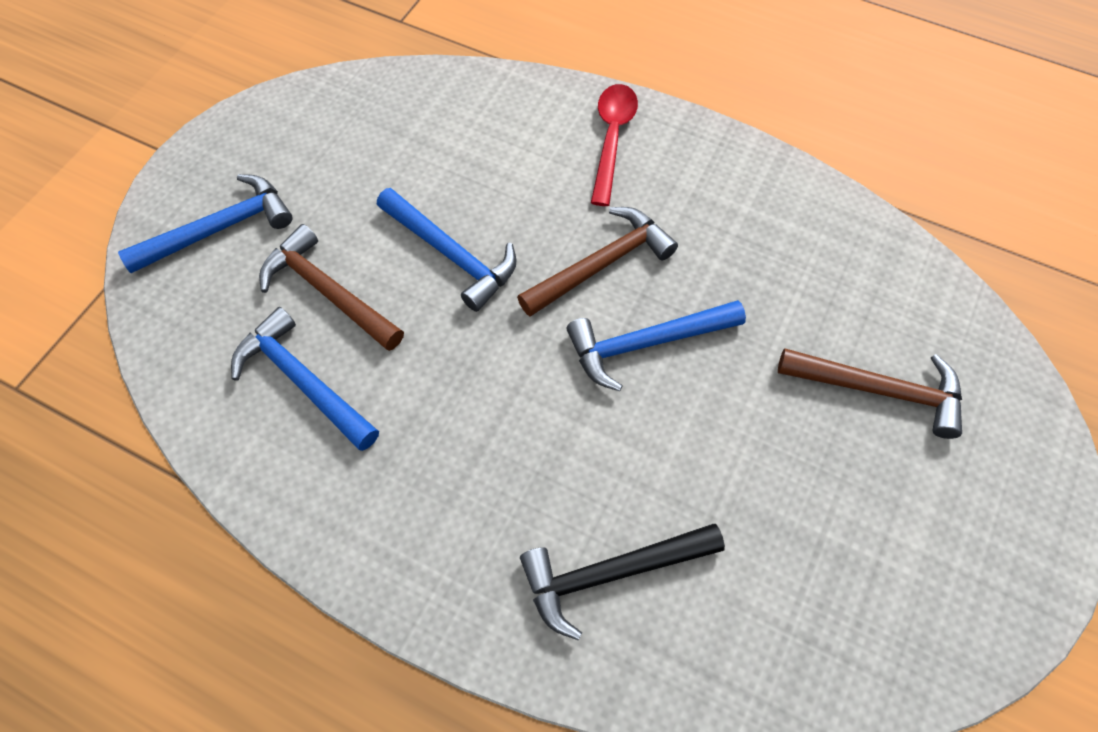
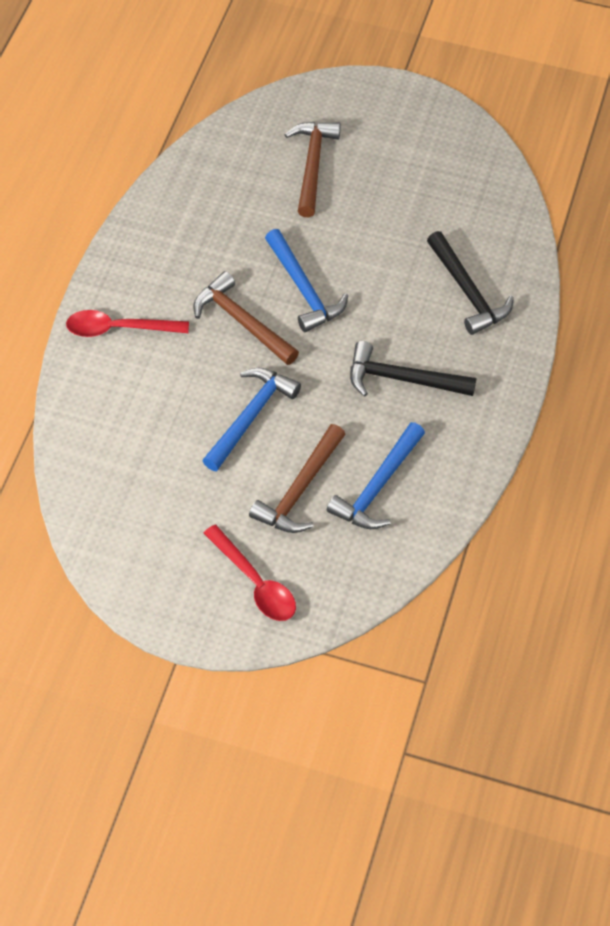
camera: 100 degrees left, 5 degrees down
(220, 229) = (255, 582): blue hammer -> red spoon
(467, 444) = (402, 379): none -> black hammer

